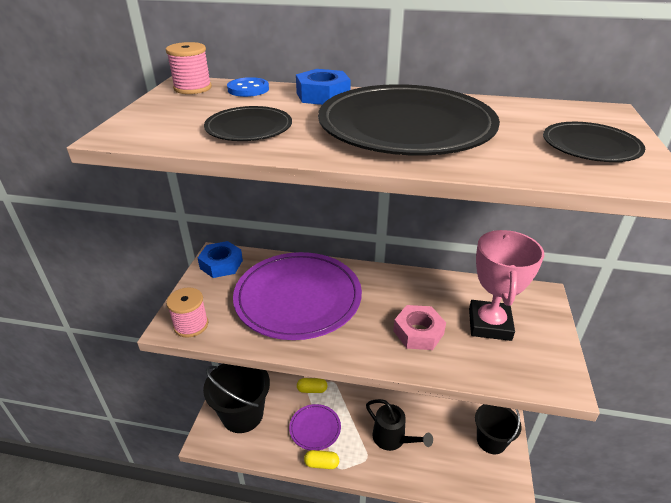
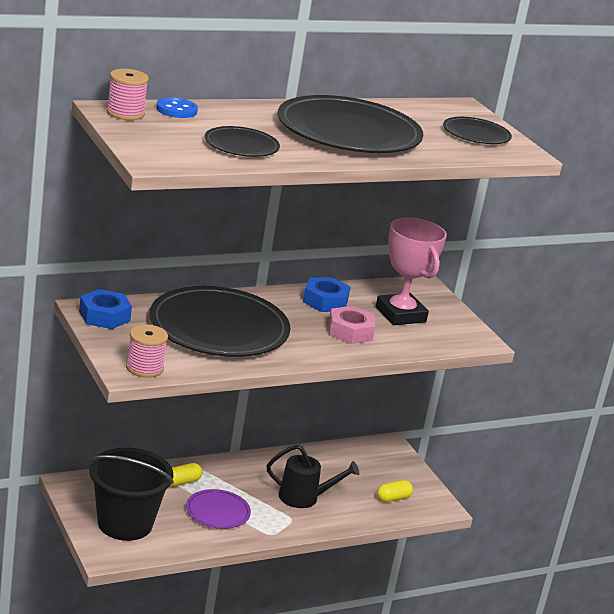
camera: 40 degrees left, 10 degrees down
(298, 298) = (219, 328): purple plate -> black plate
(321, 464) = (251, 536): yellow capsule -> yellow capsule (393, 498)
(323, 95) = (248, 110): blue nut -> blue nut (325, 301)
(491, 441) = (396, 473): black bucket -> none

